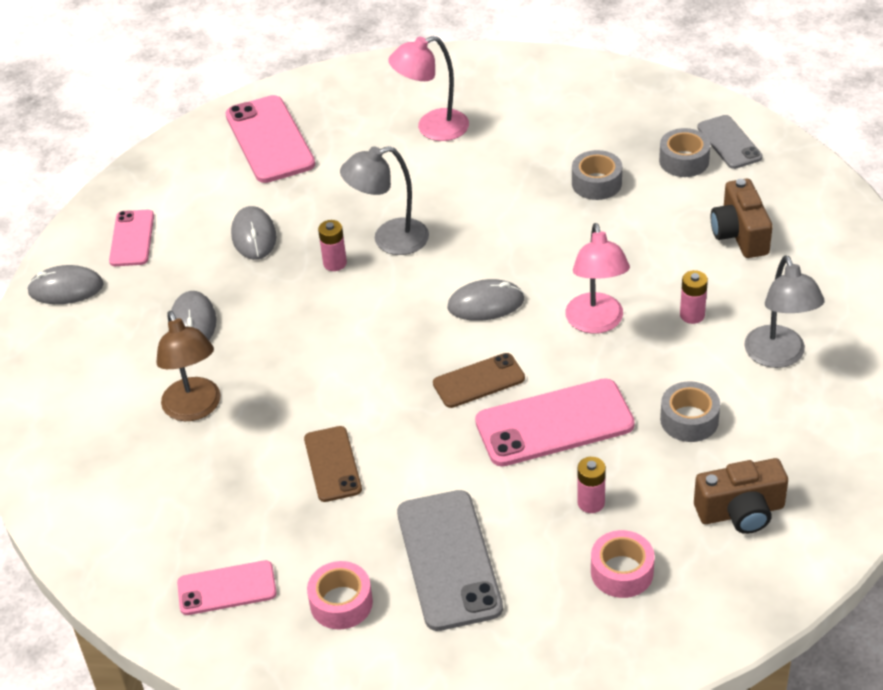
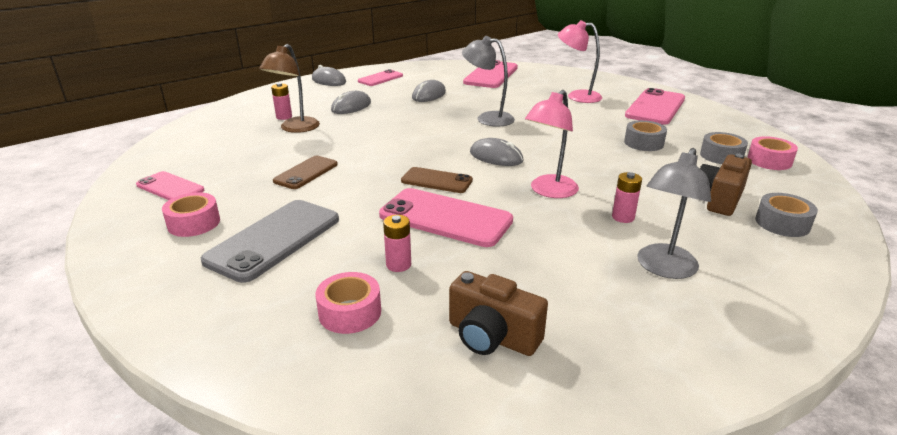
camera: 40 degrees right, 15 degrees down
(335, 263) = (447, 115): pink battery -> pink battery (284, 117)
(540, 101) = (655, 107): none -> pink phone
(689, 420) = (537, 263): grey tape -> grey tape (782, 223)
(729, 142) = (769, 161): grey phone -> pink tape

